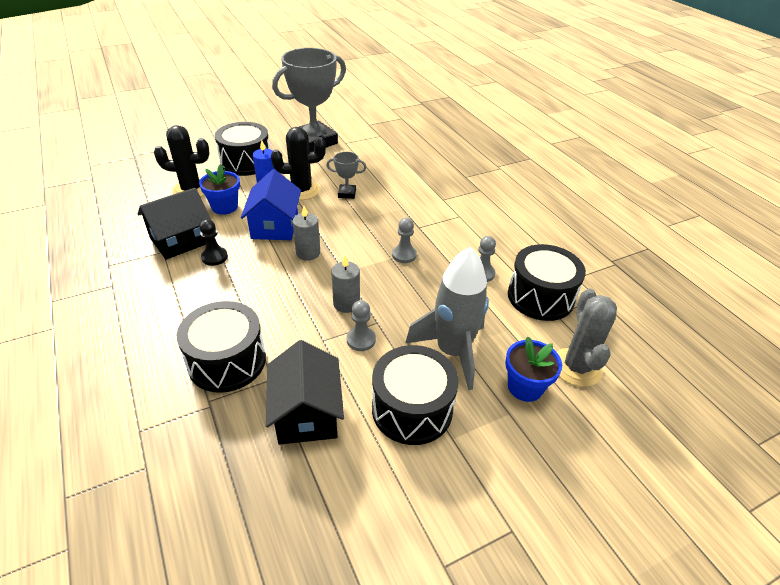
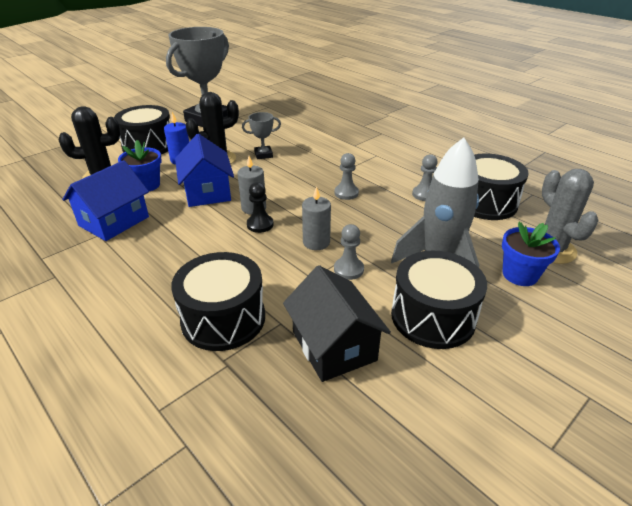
camera: 15 degrees left, 5 degrees down
(181, 240) = (114, 221): black house -> blue house
(214, 257) = (159, 229): black pawn -> black pawn (260, 224)

